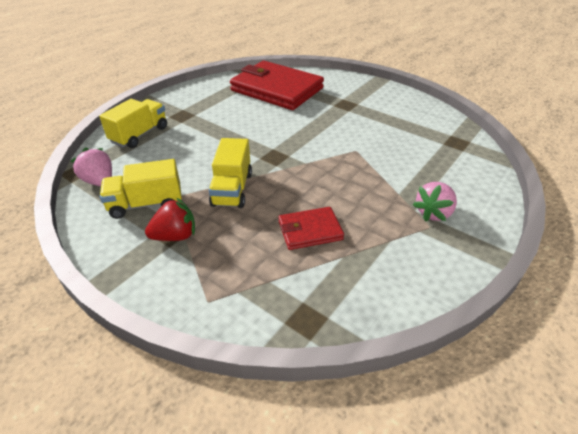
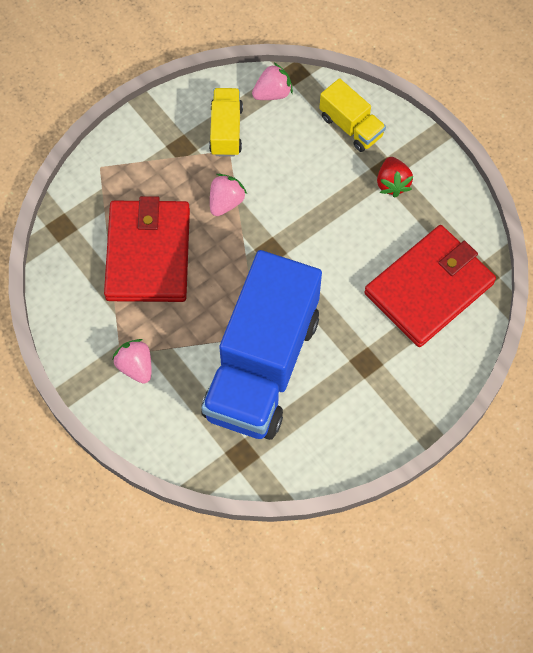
camera: 105 degrees right, 25 degrees up
(175, 236) = (176, 151): red strawberry -> red strawberry (392, 183)
(232, 189) = (226, 202): yellow truck -> pink strawberry
(310, 230) = (148, 254): red wallet -> red wallet, size x2.07
(379, 144) = (262, 365): none -> blue truck

